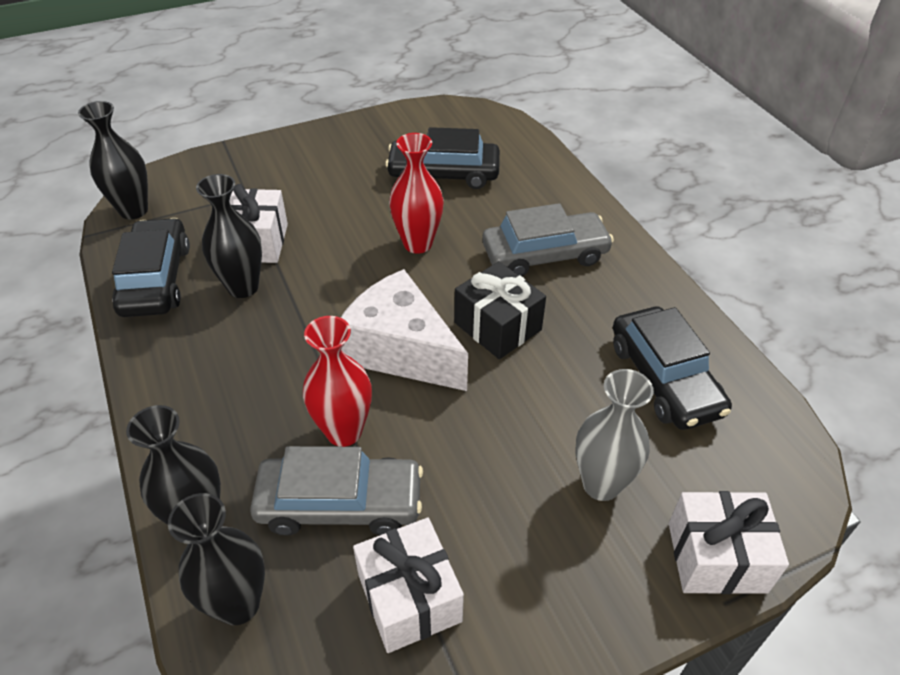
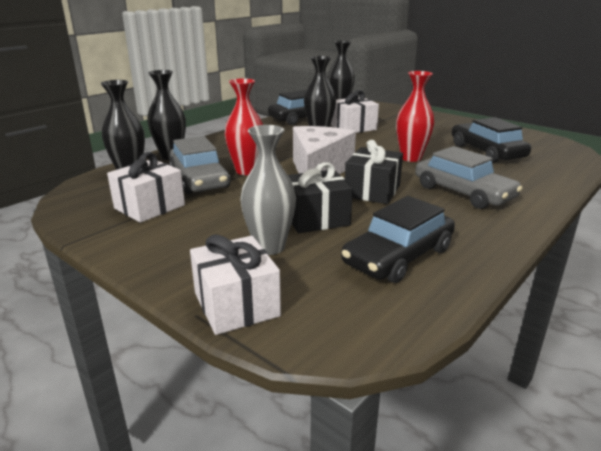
camera: 65 degrees right, 20 degrees down
(546, 411) = (316, 218): none -> black gift

